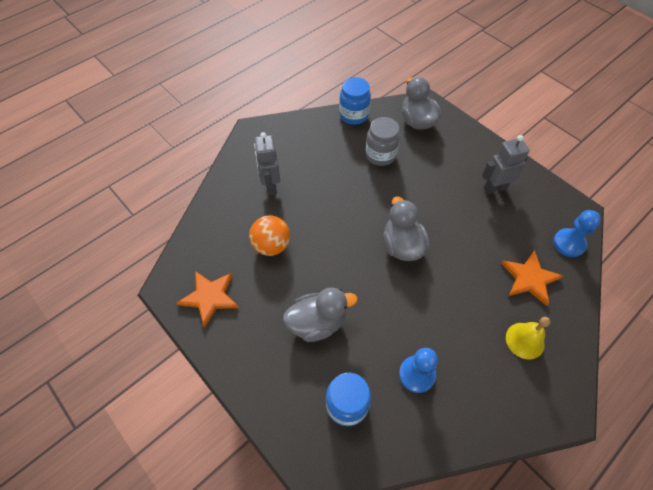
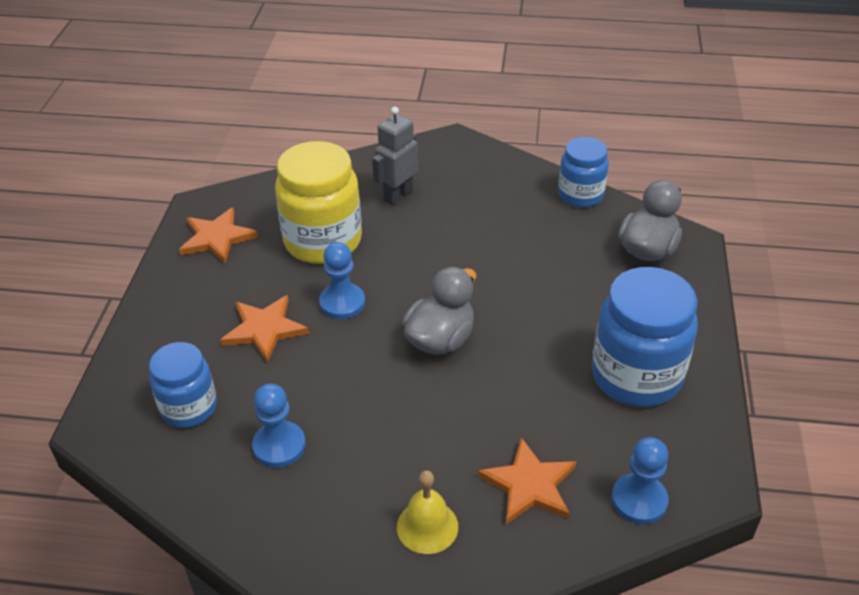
camera: 50 degrees right, 15 degrees down
(271, 245) = (323, 241): orange ball -> yellow jar
(317, 323) = (264, 329): grey duck -> orange star
(332, 270) = (342, 303): none -> blue pawn
(380, 155) = (550, 249): grey jar -> none
(495, 188) = (636, 376): grey robot -> blue jar

